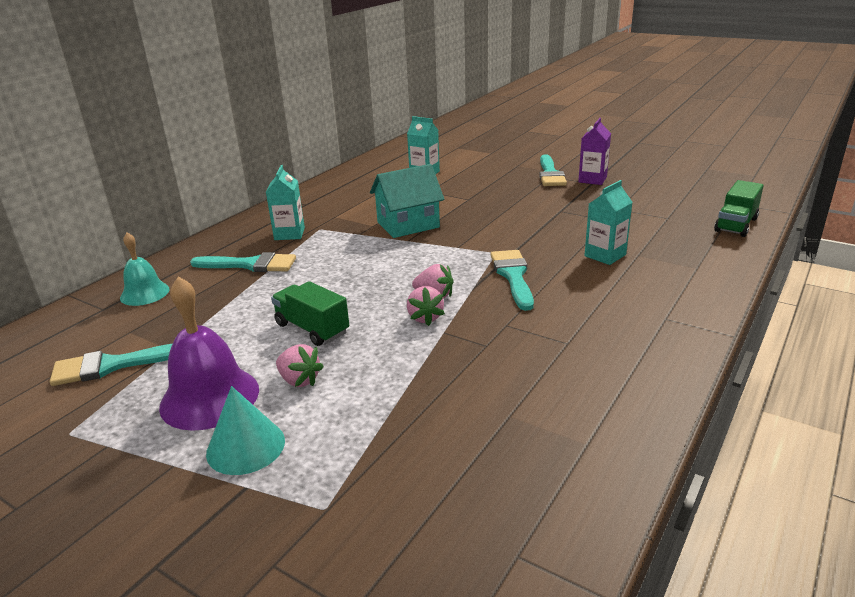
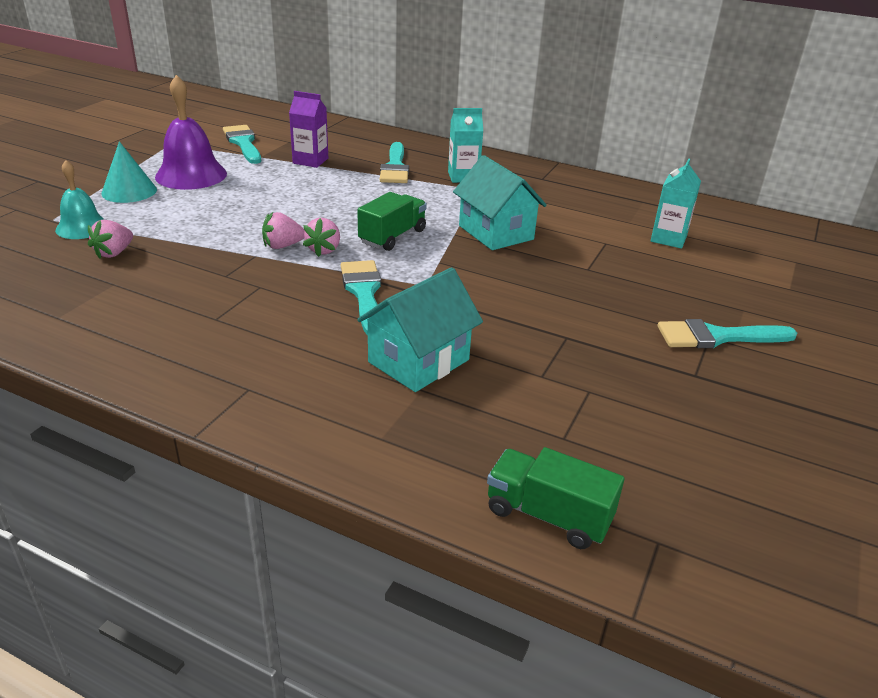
camera: 80 degrees right, 5 degrees up
(144, 293) = (346, 137): turquoise bell -> turquoise bell (82, 227)
(299, 380) = (200, 201): pink strawberry -> pink strawberry (114, 253)
(312, 329) = (275, 200): green truck -> green truck (392, 237)
(513, 276) = (364, 293): turquoise brush -> turquoise brush turned 90 degrees counterclockwise
(592, 179) = (711, 376): purple carton -> purple carton (310, 161)
(605, 255) = (418, 361): turquoise carton -> turquoise house

